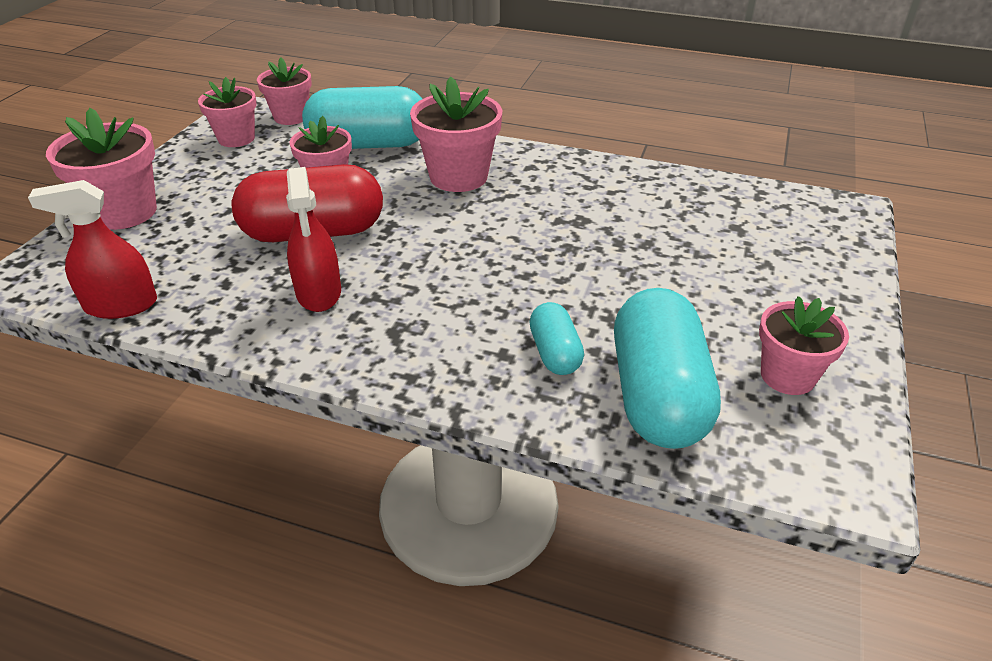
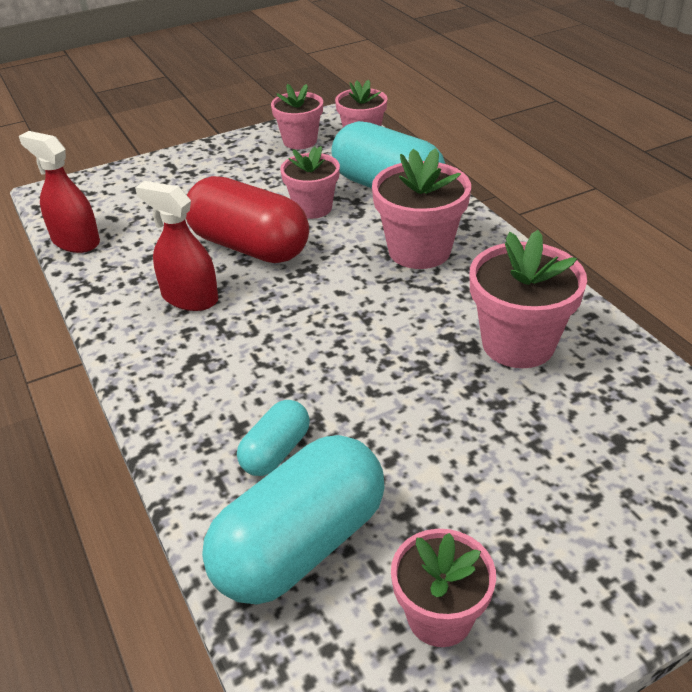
camera: 45 degrees right, 0 degrees up
(124, 212) = (160, 171): pink flower pot -> pink flower pot (518, 344)
(319, 292) = (190, 297): red spray bottle -> red spray bottle turned 90 degrees clockwise

